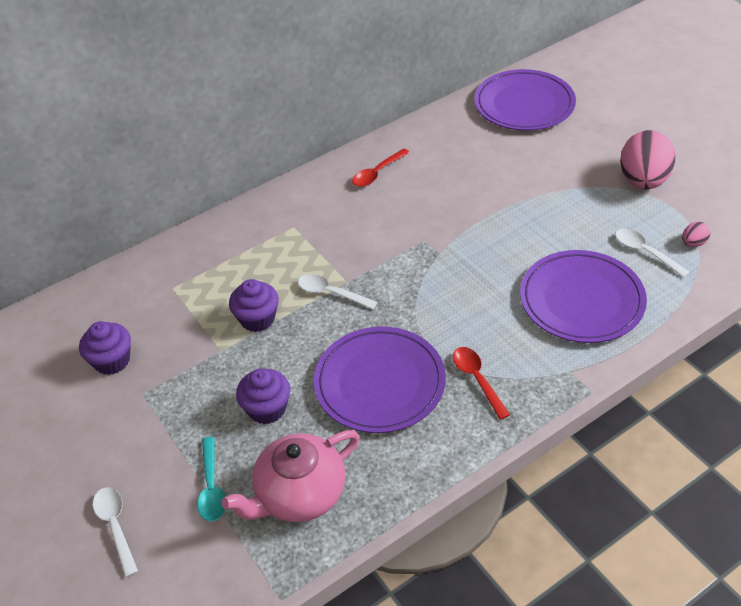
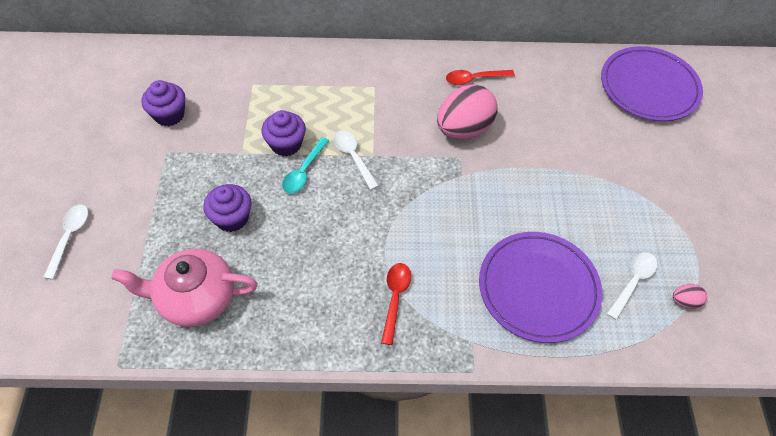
camera: 30 degrees right, 10 degrees up
(212, 487) = (148, 251): turquoise spoon -> turquoise spoon (304, 171)
(380, 383) = (323, 251): purple plate -> none
(643, 181) = (691, 217): pink egg -> pink egg (464, 129)
(645, 252) = (633, 282): white spoon -> white spoon turned 45 degrees clockwise

